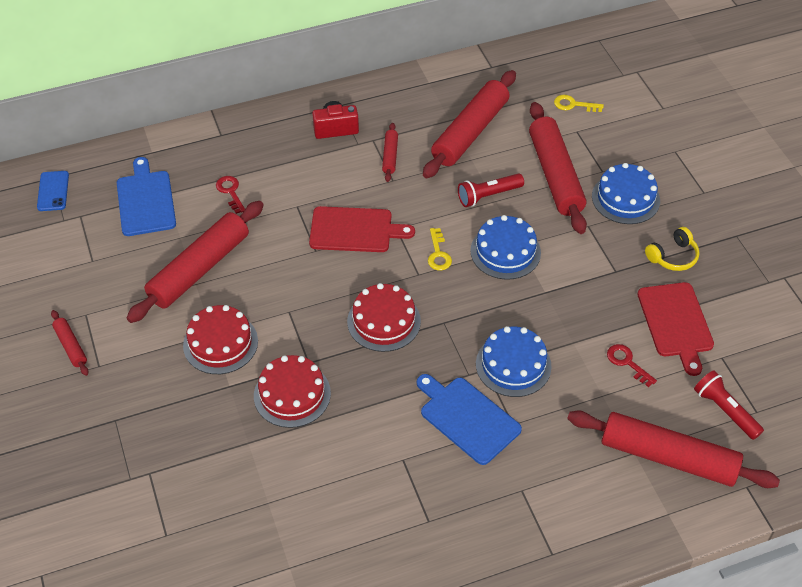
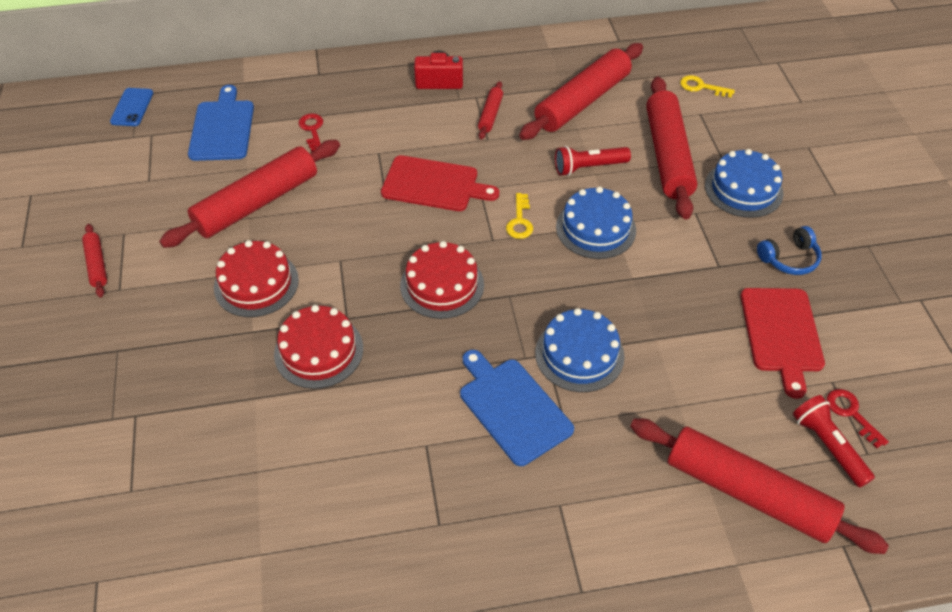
camera: 10 degrees right, 0 degrees up
(627, 362) = (715, 371): red key -> red key (851, 413)
(673, 256) = (789, 259): yellow headphones -> blue headphones

